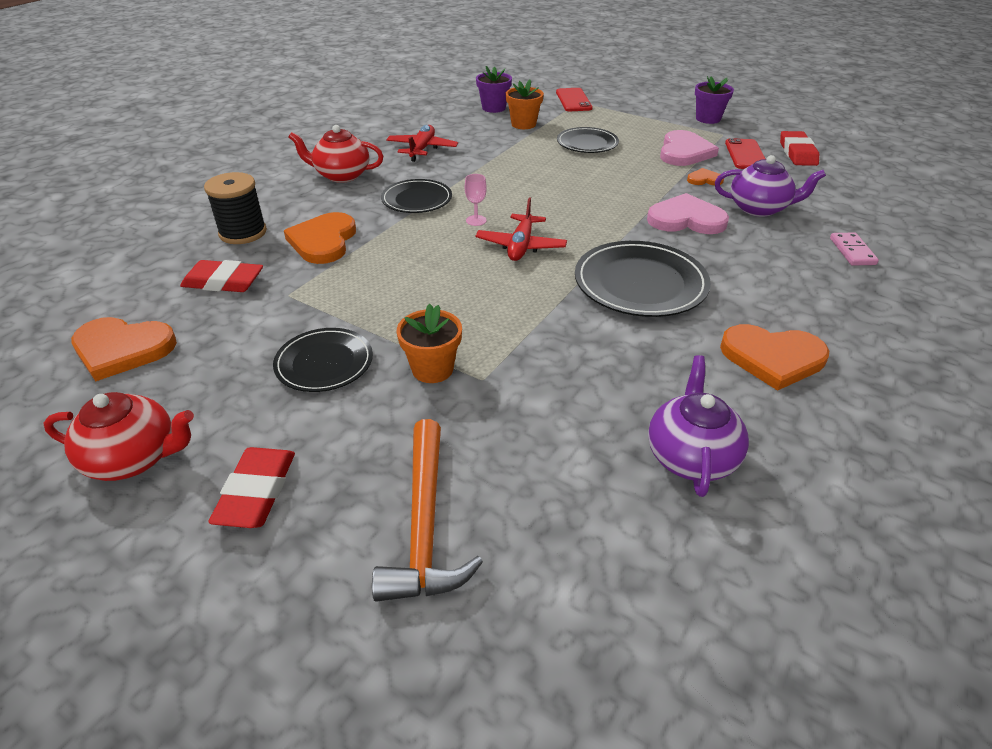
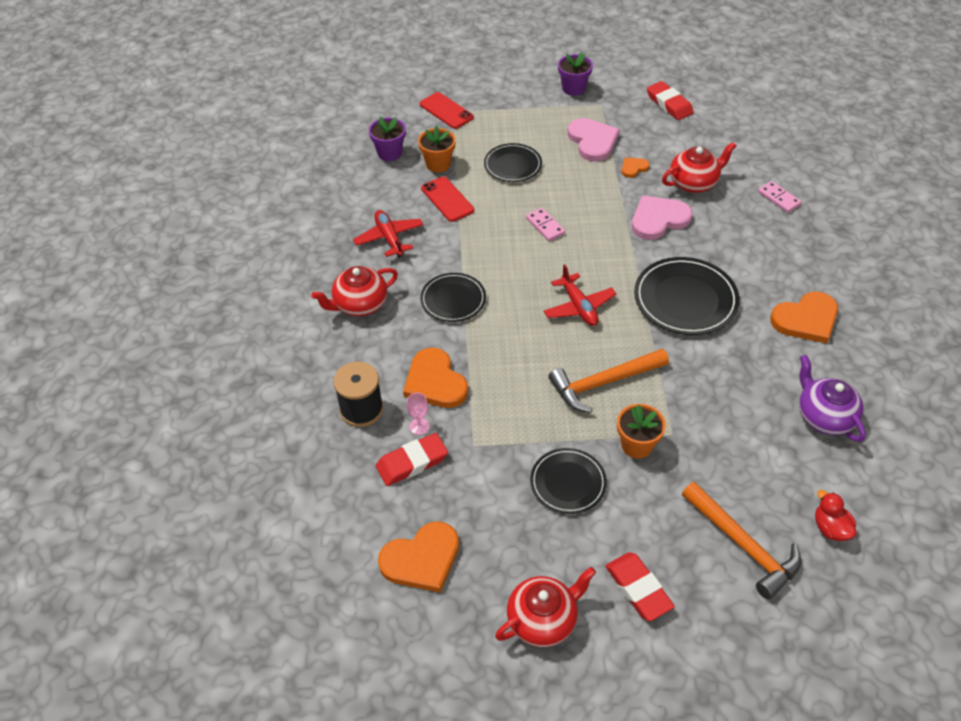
camera: 35 degrees left, 10 degrees up
(467, 307) = (603, 383): none -> orange hammer
(476, 220) = (521, 298): pink goblet -> pink goblet (419, 426)
(560, 578) = (830, 528): none -> red duck
(564, 186) = (545, 226): none -> pink domino
(745, 155) = (637, 123): red phone -> red phone (447, 199)
(759, 208) = (693, 183): purple teapot -> red teapot

